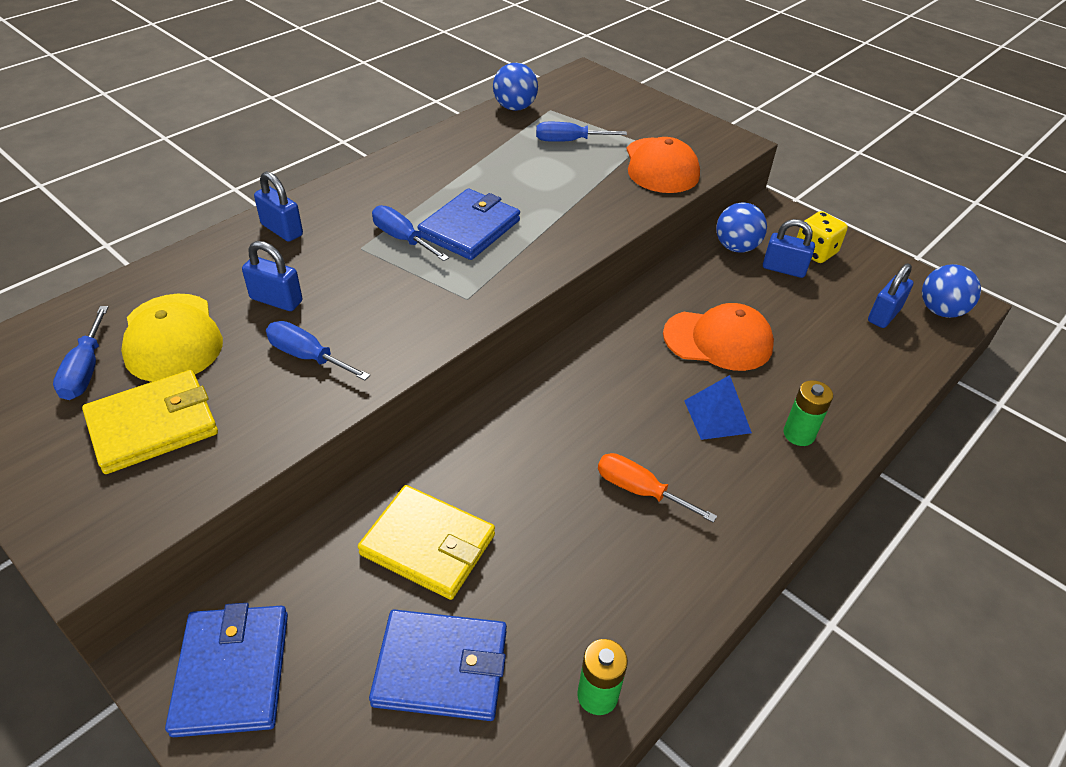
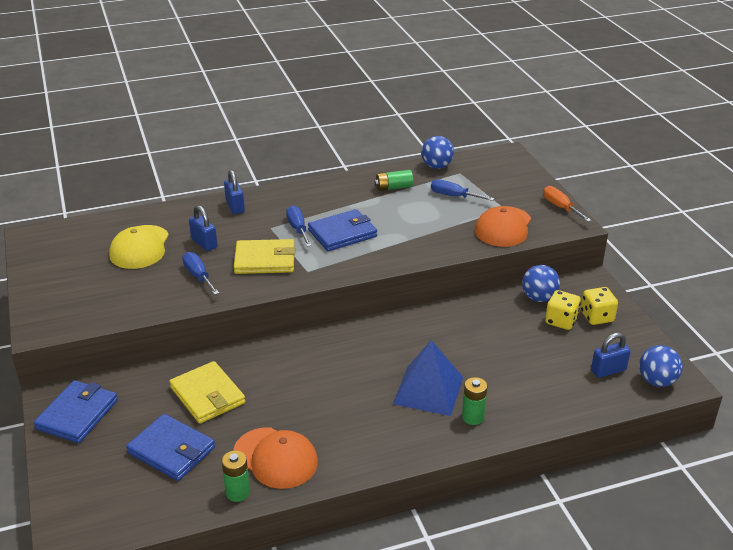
camera: 30 degrees right, 10 degrees down
(85, 370) = (90, 251): blue screwdriver -> none
(153, 425) = (103, 285): yellow wallet -> yellow wallet (265, 260)
(484, 147) = (393, 187): none -> green battery
(639, 490) = (344, 411): orange screwdriver -> orange screwdriver (560, 207)
(717, 416) = (428, 390): blue pyramid -> blue pyramid, size x1.59
(718, 340) = (470, 349): orange cap -> orange cap (276, 458)
(783, 269) = (561, 321): blue padlock -> yellow dice

